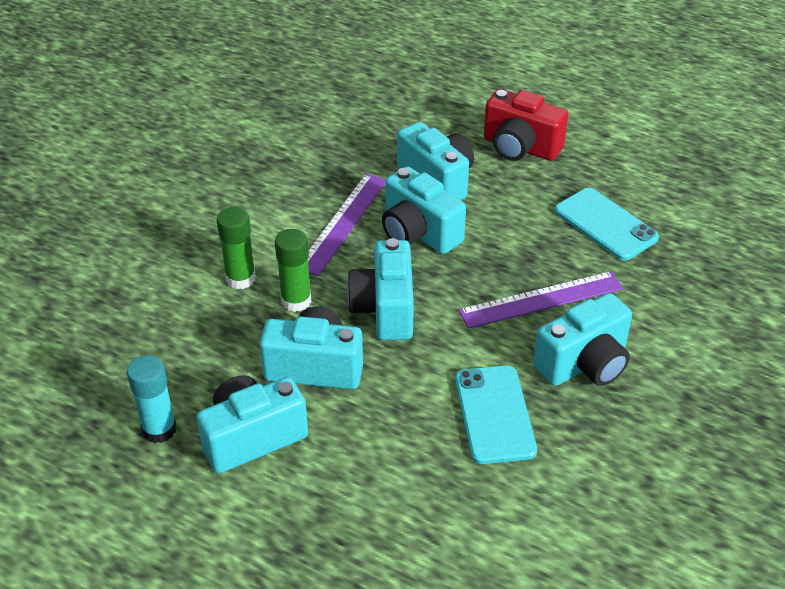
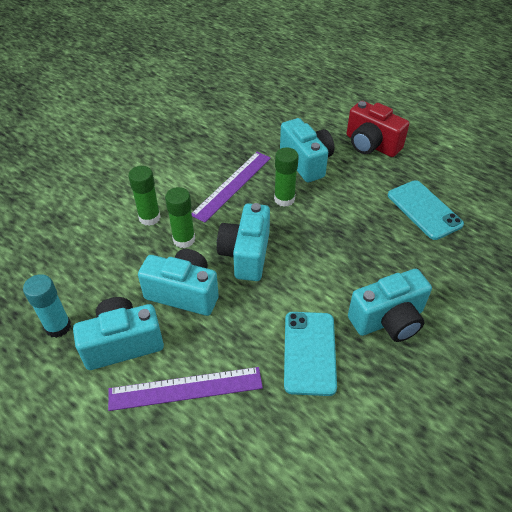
camera: 10 degrees right, 5 degrees up
(418, 232) = (284, 199): turquoise camera -> green glue stick
(541, 300) = (364, 263): purple ruler -> purple ruler (185, 388)

